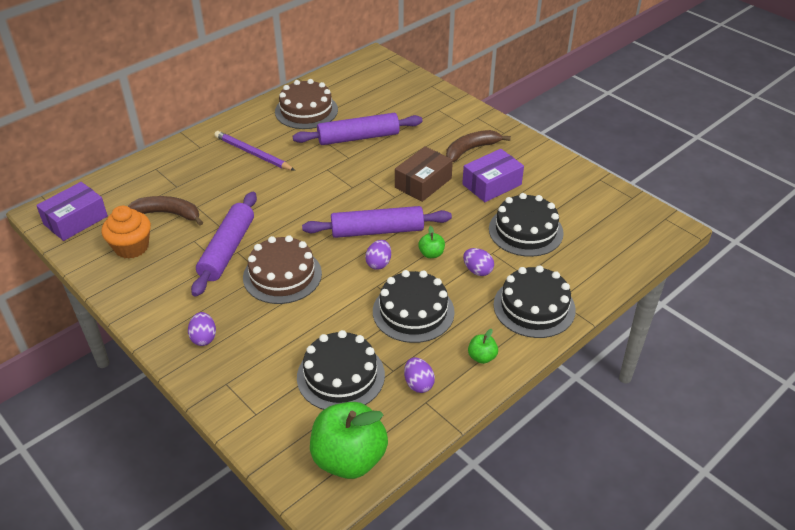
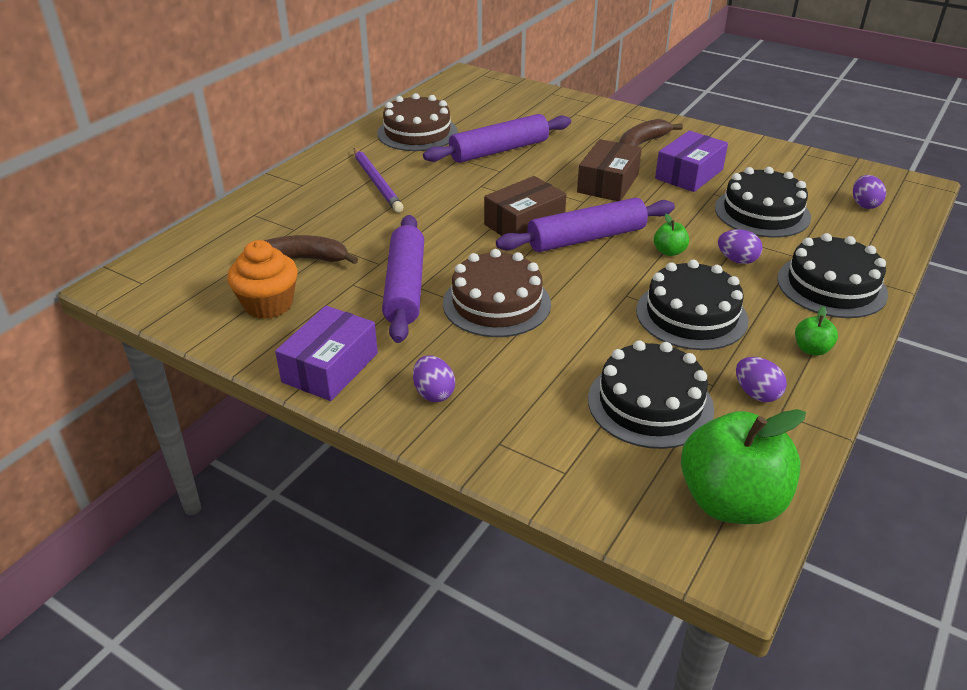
camera: 15 degrees left, 5 degrees down
(75, 220) = (169, 286): purple box -> purple box (330, 367)
(253, 153) = (376, 182): purple pencil -> purple pencil turned 135 degrees counterclockwise
(339, 209) = (524, 223): none -> brown box
(379, 263) = (612, 271): purple egg -> purple egg (864, 204)

